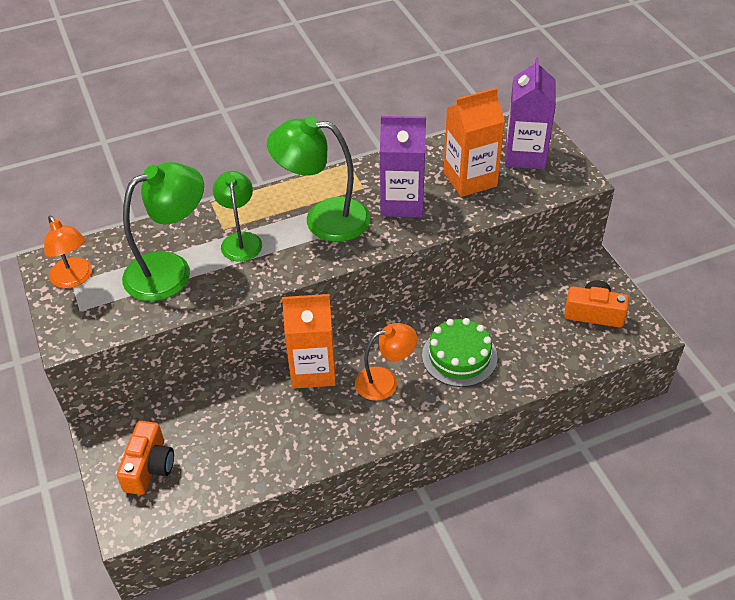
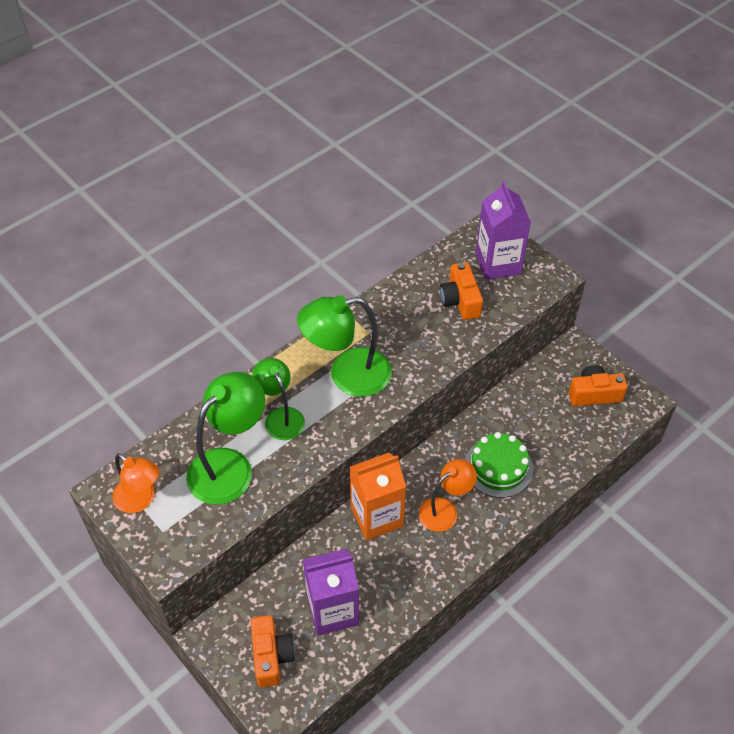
camera: 20 degrees left, 5 degrees up
(402, 203) = (410, 340): purple carton -> purple carton (332, 610)
(470, 179) = (460, 300): orange carton -> orange camera

